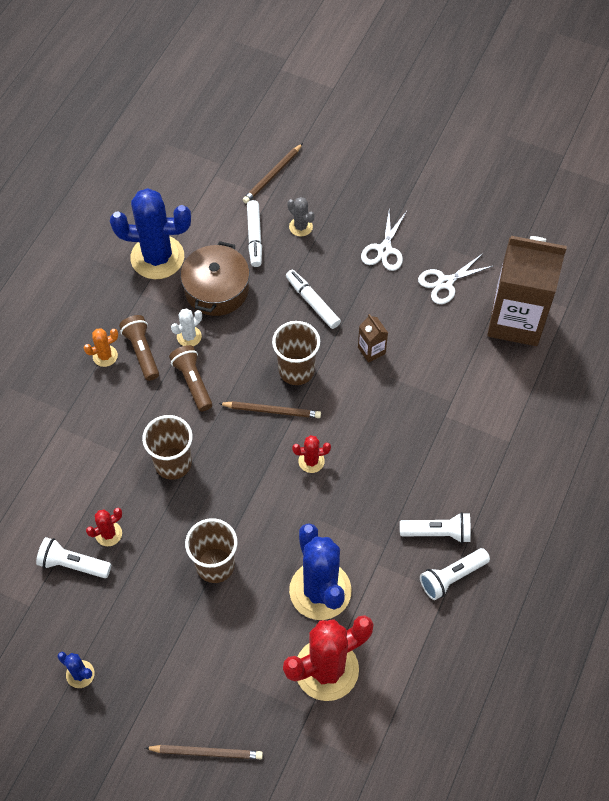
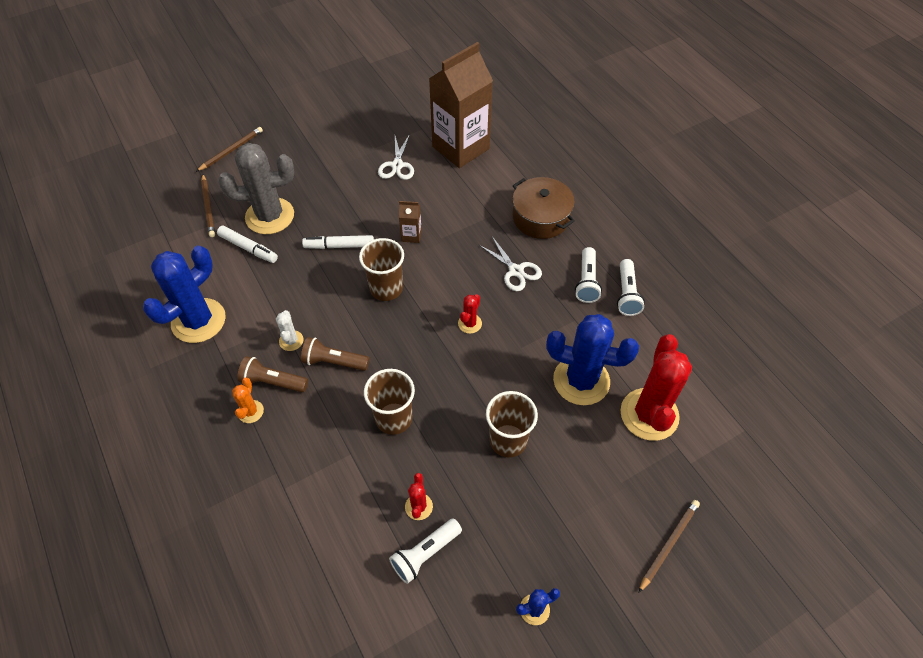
camera: 55 degrees left, 5 degrees down
(216, 289) = (268, 298): brown pot -> brown pot (541, 217)
(272, 410) = (406, 323): brown pencil -> brown pencil (231, 150)
(300, 227) = (270, 216): grey cactus -> grey cactus, size x2.25
(384, 250) = (338, 181): white scissors -> white scissors (516, 271)
(438, 532) = (586, 282): white flashlight -> white flashlight turned 150 degrees clockwise

